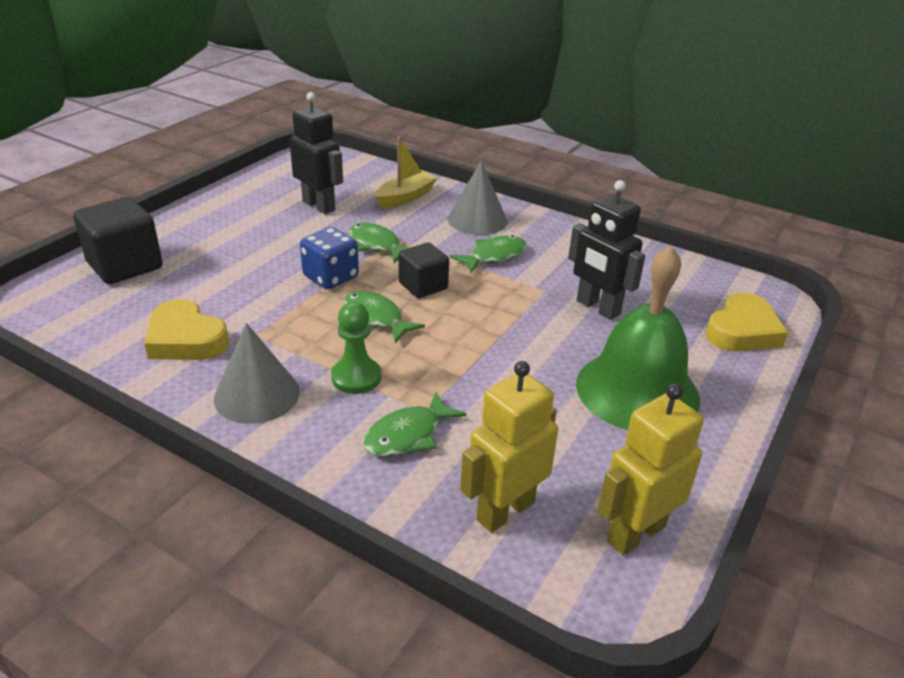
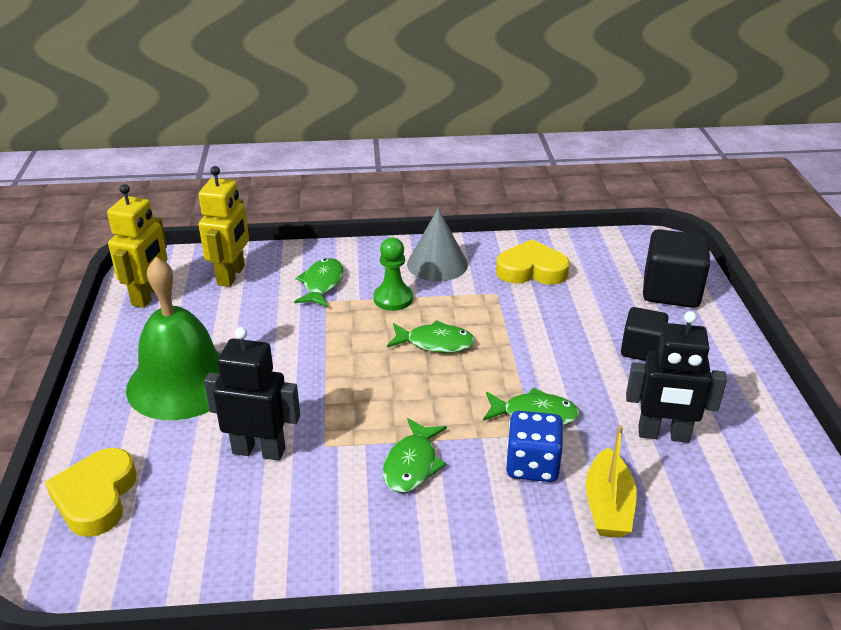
camera: 145 degrees right, 0 degrees up
(331, 277) = (520, 359): blue dice -> blue dice (532, 465)
(423, 286) = (436, 391): black cube -> black cube (641, 349)
(477, 220) = (487, 515): grey cone -> none

